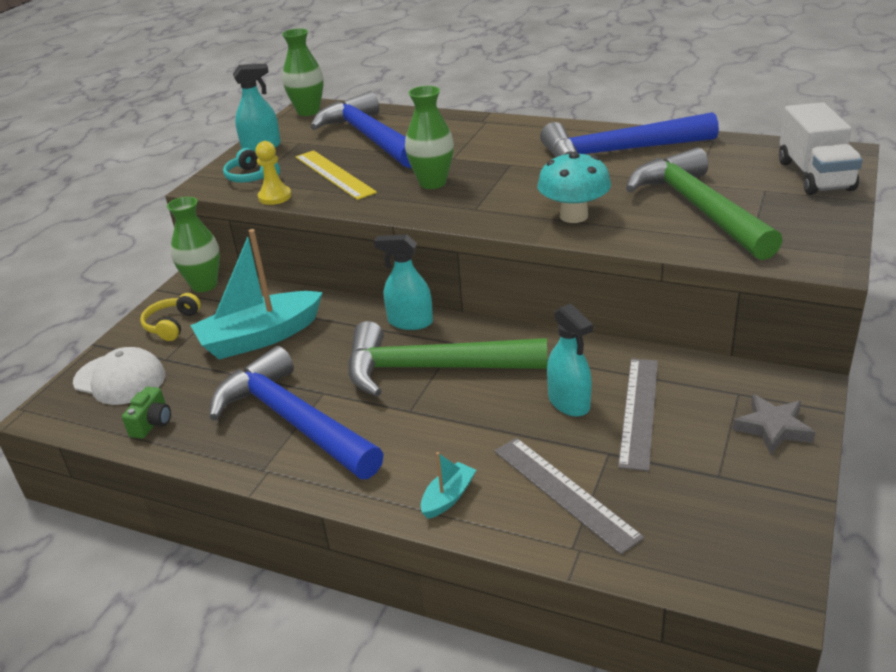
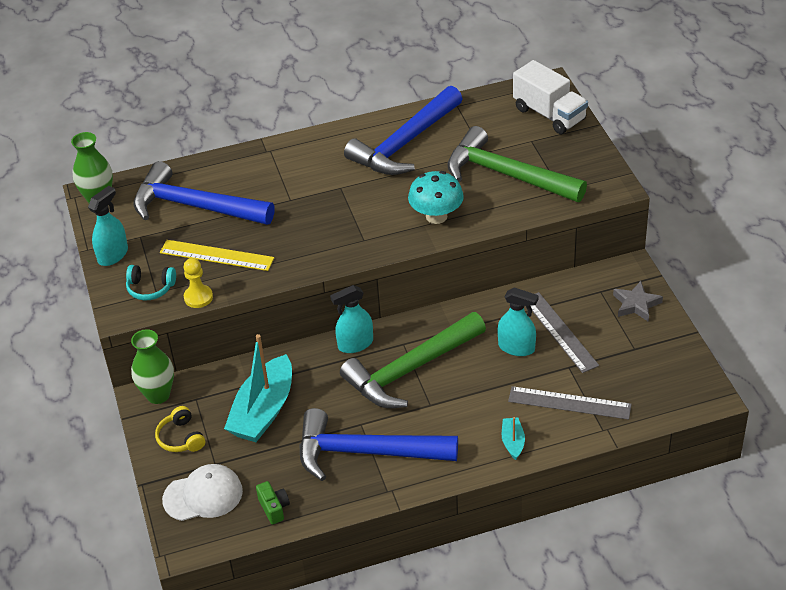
camera: 40 degrees left, 10 degrees up
(432, 183) = (304, 230): green vase -> none

